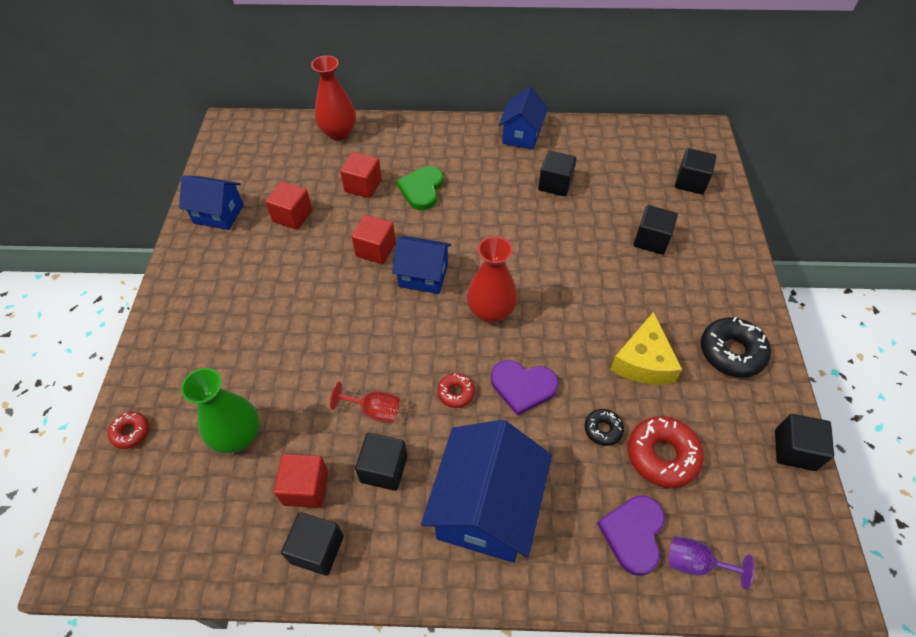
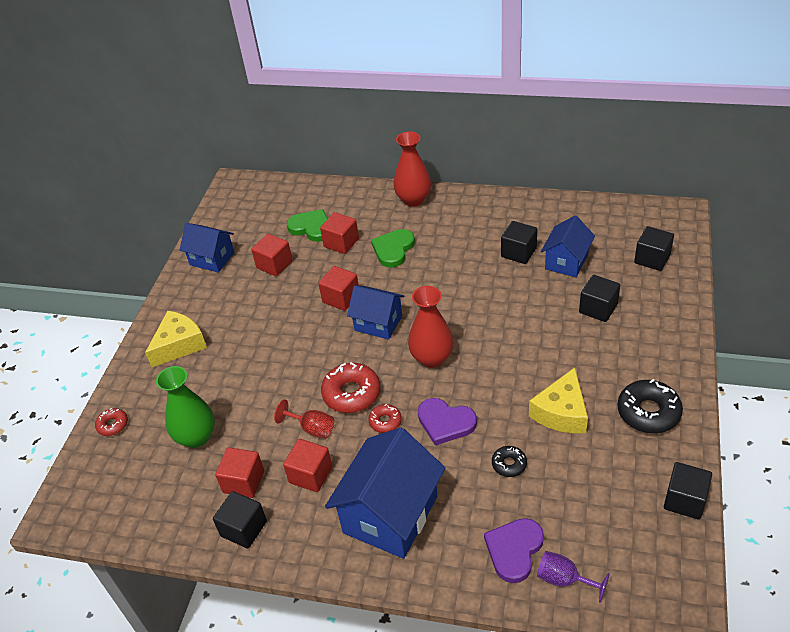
camera: 15 degrees right, 10 degrees down
(197, 322) = (179, 345): none -> yellow cheese
(326, 170) = (311, 227): none -> green heart
(338, 133) = (329, 195): red vase -> red vase (413, 199)
(384, 469) = (310, 475): black cube -> red cube
(521, 135) = (497, 206): blue house -> blue house (566, 262)
(662, 455) = (558, 491): red donut -> red donut (351, 393)

